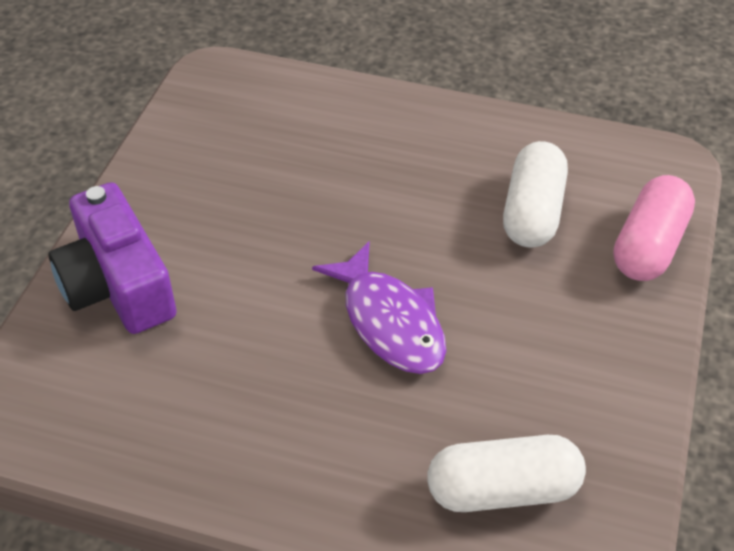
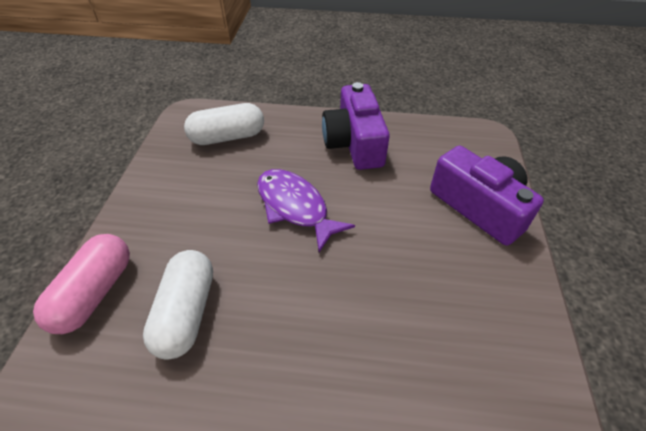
camera: 170 degrees right, 0 degrees up
(258, 436) = (354, 143): none -> purple camera

